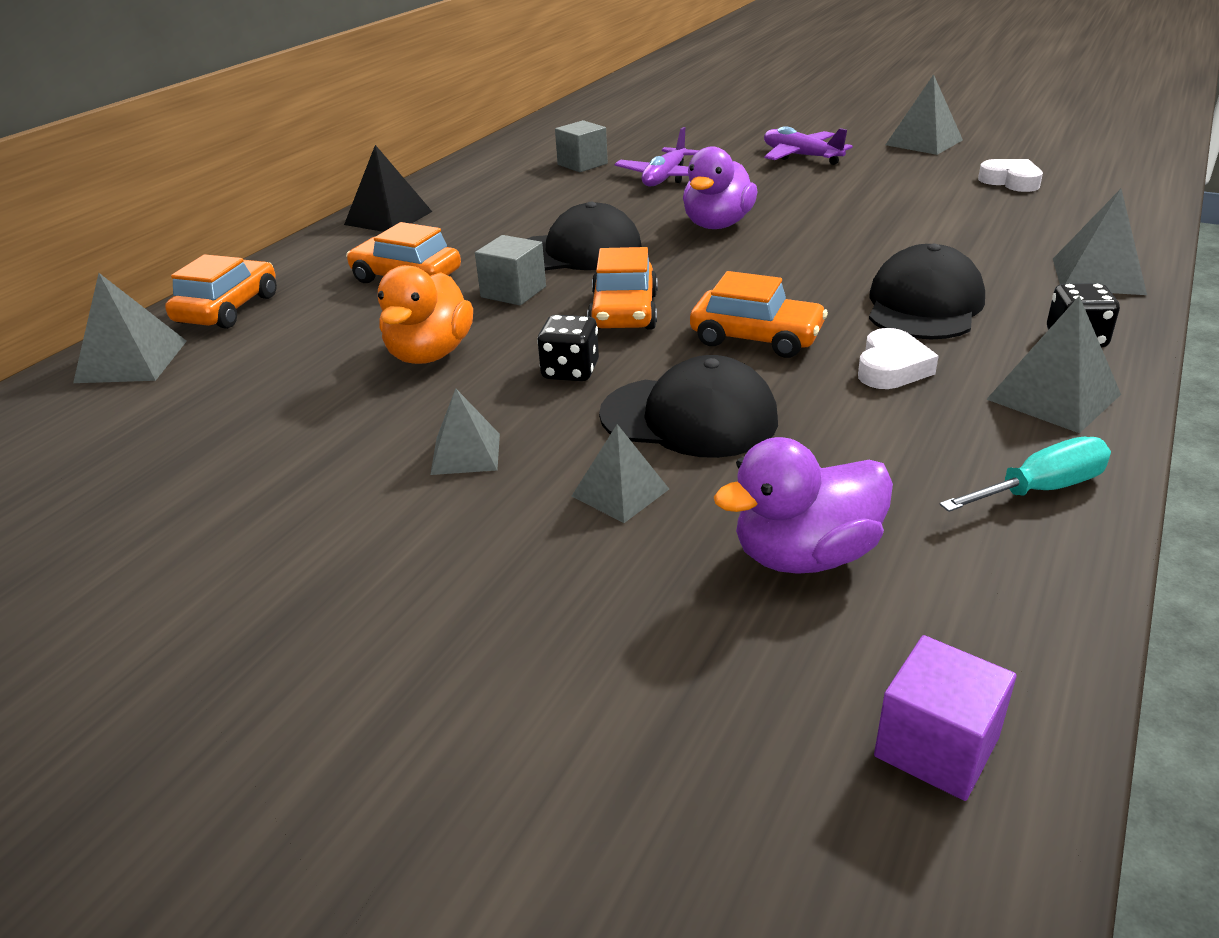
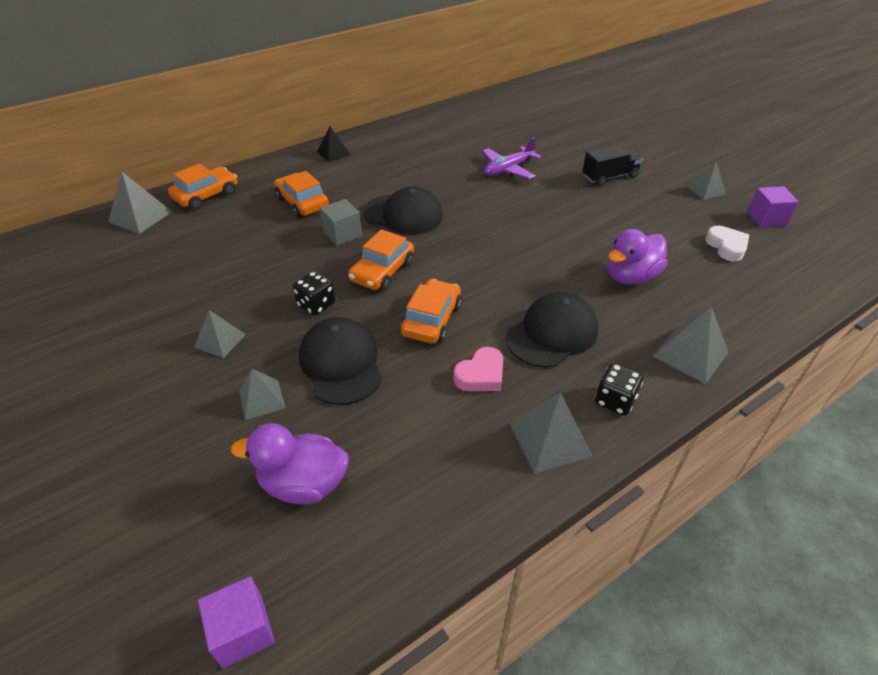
camera: 25 degrees right, 10 degrees up
(388, 218) = (333, 153): black pyramid -> black pyramid, size x0.67
(430, 354) = (264, 264): orange duck -> none
(582, 164) = (472, 142): grey cube -> none
(689, 417) = (341, 363): black cap -> black cap turned 150 degrees counterclockwise
(717, 225) = (499, 220): purple duck -> purple duck (630, 276)
(756, 338) = (431, 320): orange car -> orange car turned 120 degrees counterclockwise
(801, 156) = (609, 177): purple plane -> black truck
(891, 368) = (481, 375): white heart -> pink heart
(924, 142) = (706, 189): grey pyramid -> grey pyramid, size x0.67
(1019, 150) = (766, 218): none -> purple cube
(1040, 489) = (466, 502): turquoise screwdriver -> none

